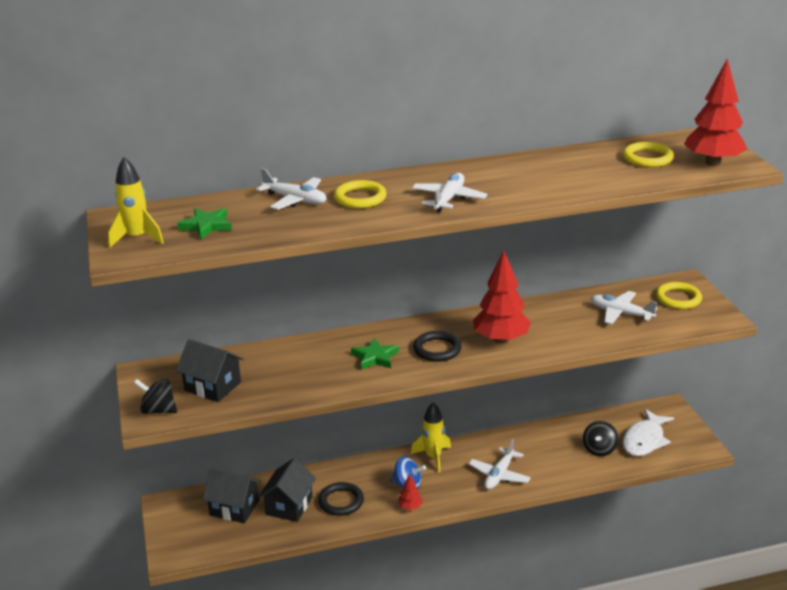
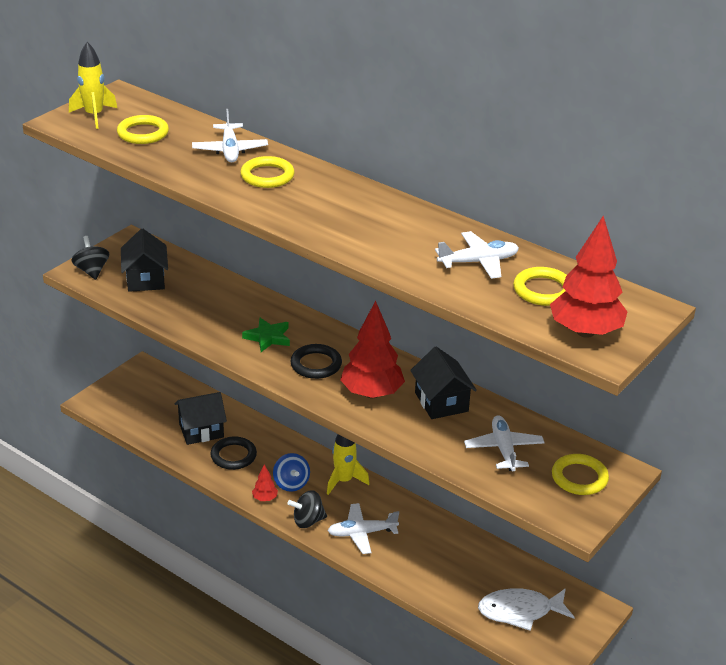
camera: 50 degrees right, 5 degrees up
(206, 226) = (143, 133): green star -> yellow ring
(234, 508) = (171, 404): black house -> black house (441, 402)
(448, 199) = (315, 216): white plane -> white plane (478, 262)
(599, 449) = (469, 584): black spinning top -> black spinning top (308, 521)

